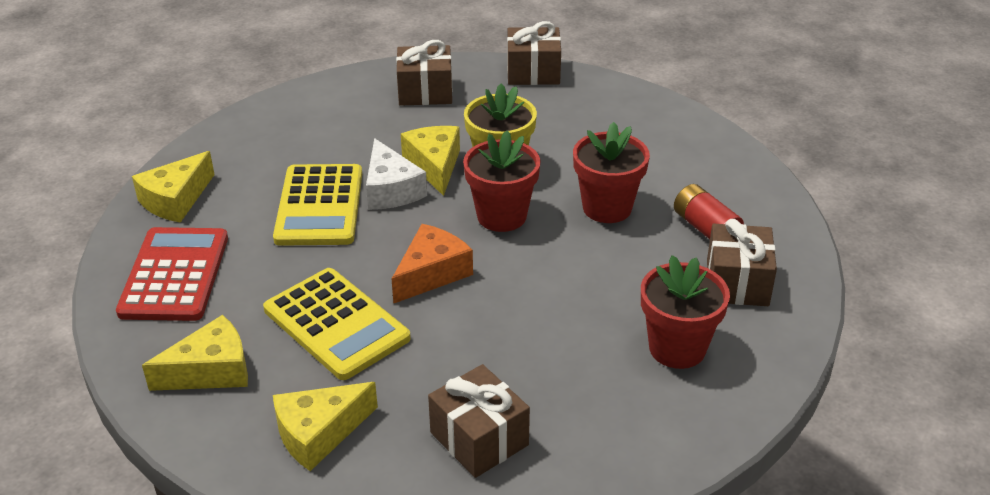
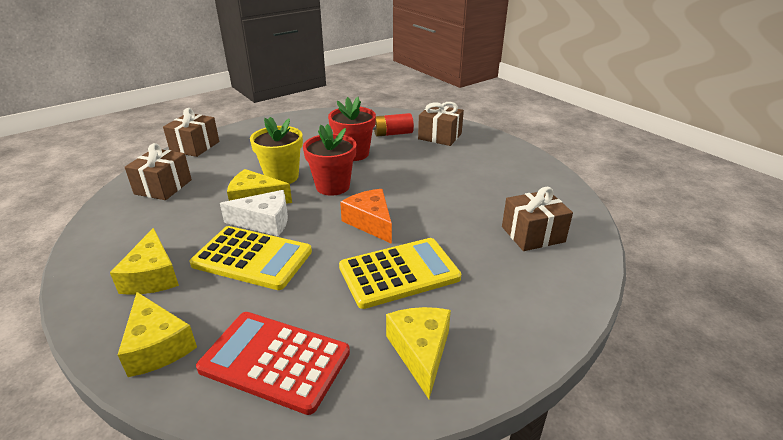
camera: 70 degrees left, 5 degrees down
(319, 433) = (511, 300): yellow cheese -> yellow cheese (152, 276)
(677, 348) = (481, 161): red flower pot -> none

